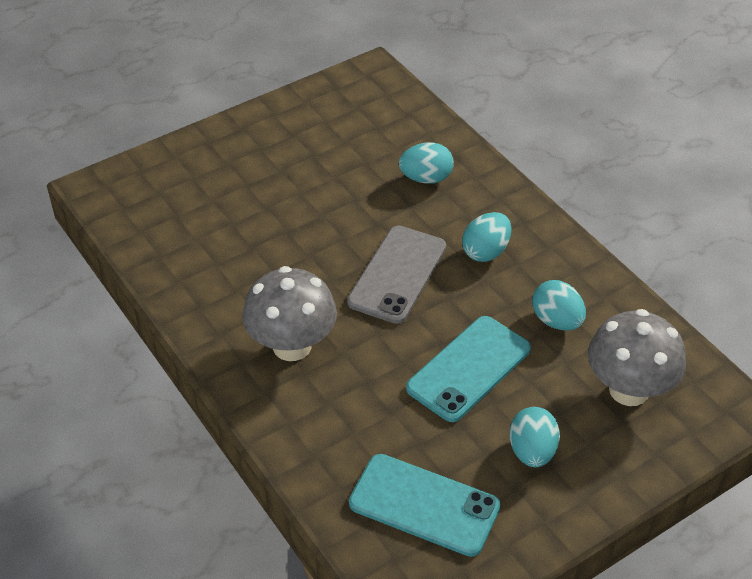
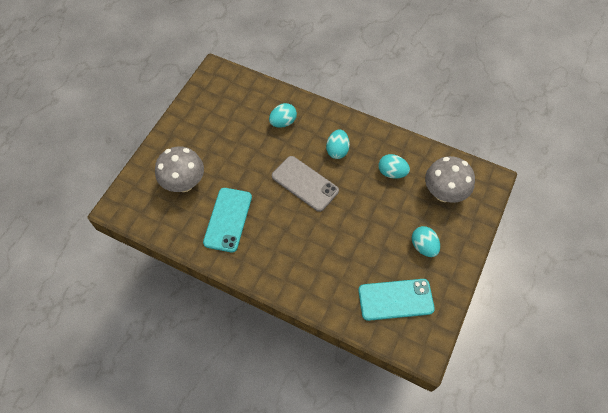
camera: 30 degrees left, 15 degrees up
(292, 346) = (281, 248): grey mushroom -> grey mushroom (184, 183)
(397, 274) = (305, 183): grey phone -> grey phone turned 45 degrees counterclockwise
(469, 369) = (370, 218): turquoise phone -> turquoise phone (228, 219)

